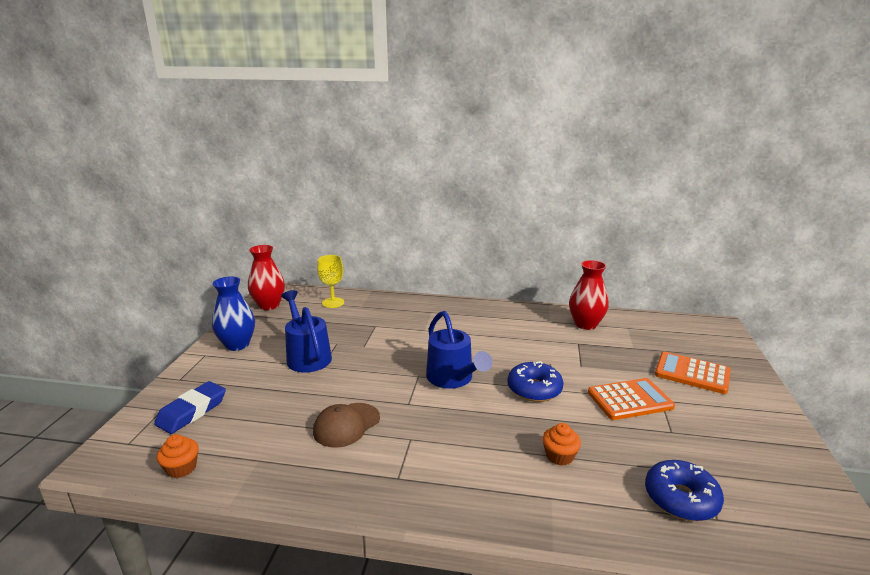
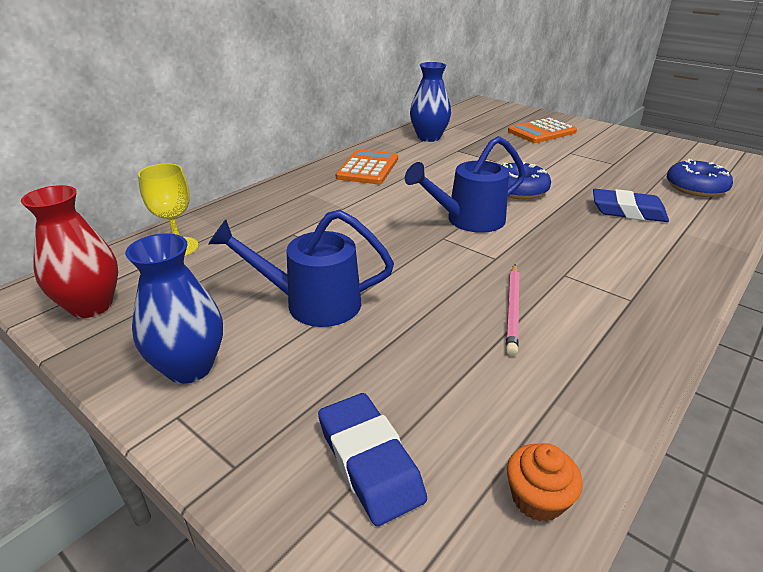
camera: 60 degrees left, 10 degrees up
(346, 425) = (512, 309): brown cap -> pink pencil
(453, 379) = (467, 221): blue watering can -> blue watering can turned 150 degrees clockwise
(559, 456) = (627, 211): orange cupcake -> blue eraser
(585, 324) = (429, 137): red vase -> blue vase
(630, 400) = (562, 162): orange calculator -> orange calculator (368, 168)

